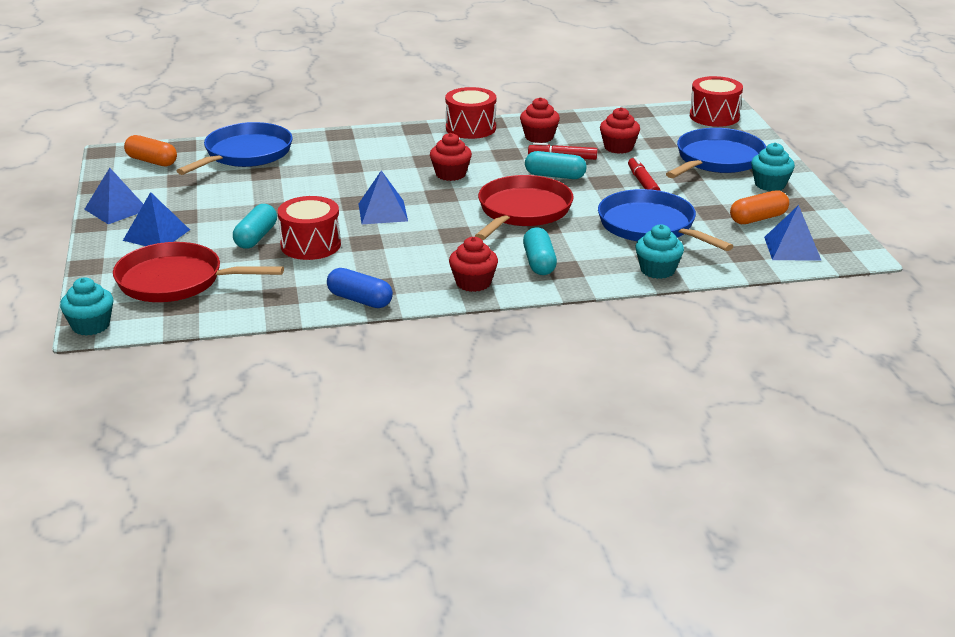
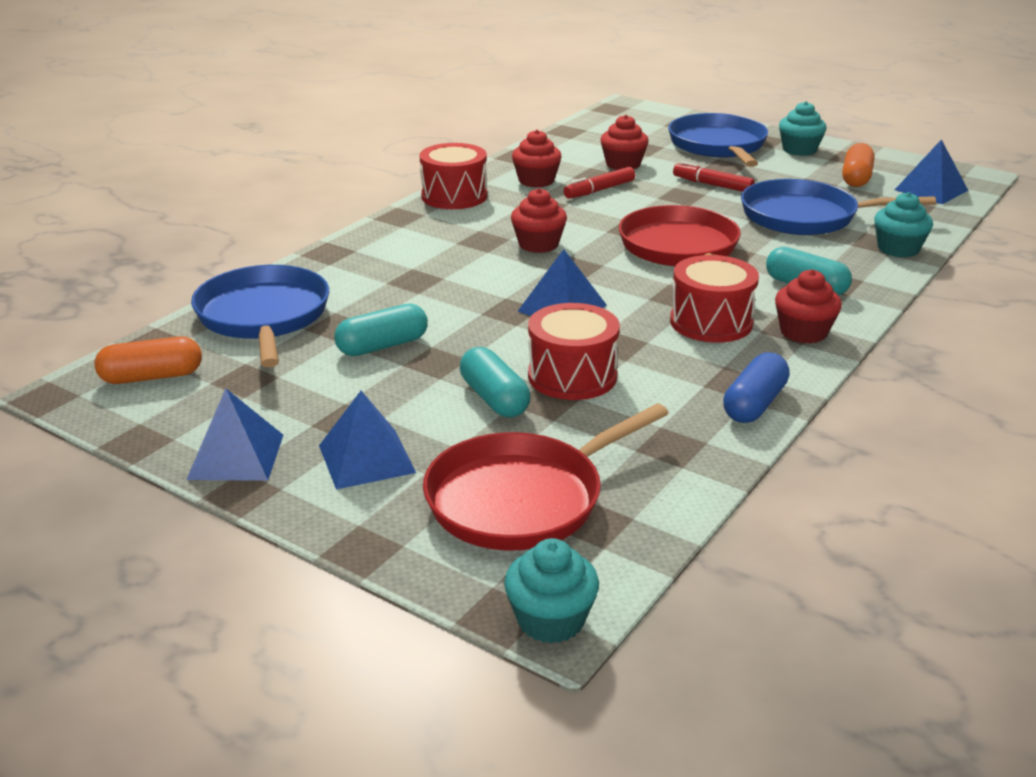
camera: 45 degrees left, 0 degrees up
(360, 300) = (754, 404): blue capsule -> blue capsule turned 45 degrees counterclockwise
(555, 176) = (631, 208): turquoise capsule -> turquoise capsule (382, 346)
(714, 116) = (633, 114): red drum -> red drum (711, 322)

